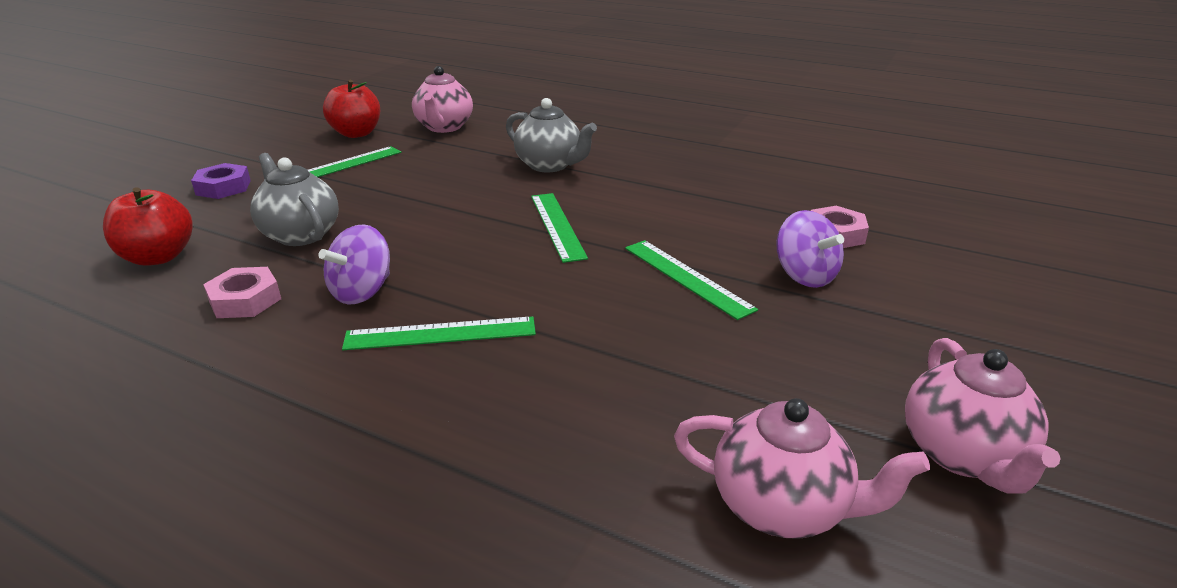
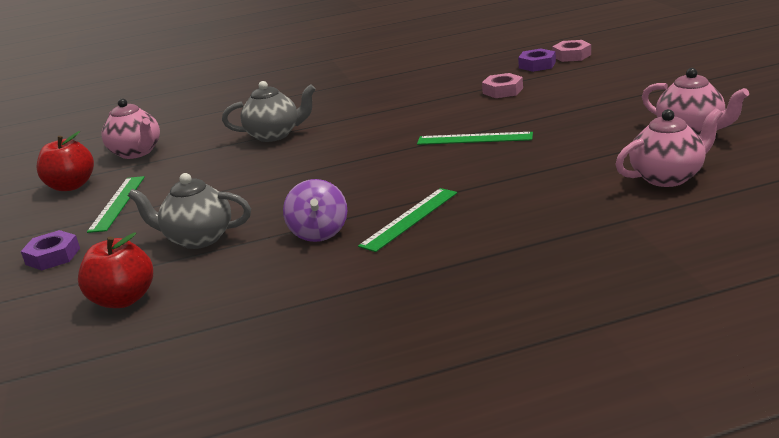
camera: 40 degrees left, 5 degrees down
(245, 300) = (255, 274): pink nut -> pink nut (571, 56)
(557, 226) = (355, 155): green ruler -> none
(804, 276) = (524, 111): purple spinning top -> none
(942, 222) = (537, 65): none -> purple nut

